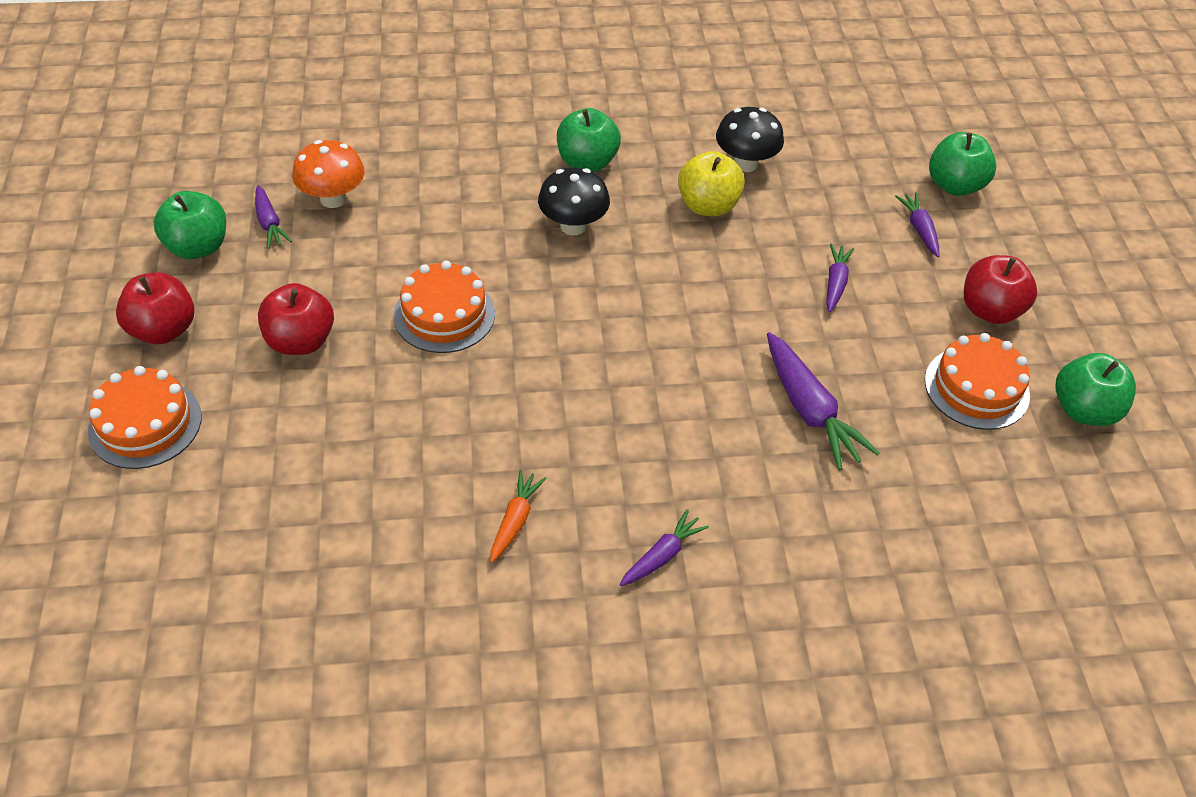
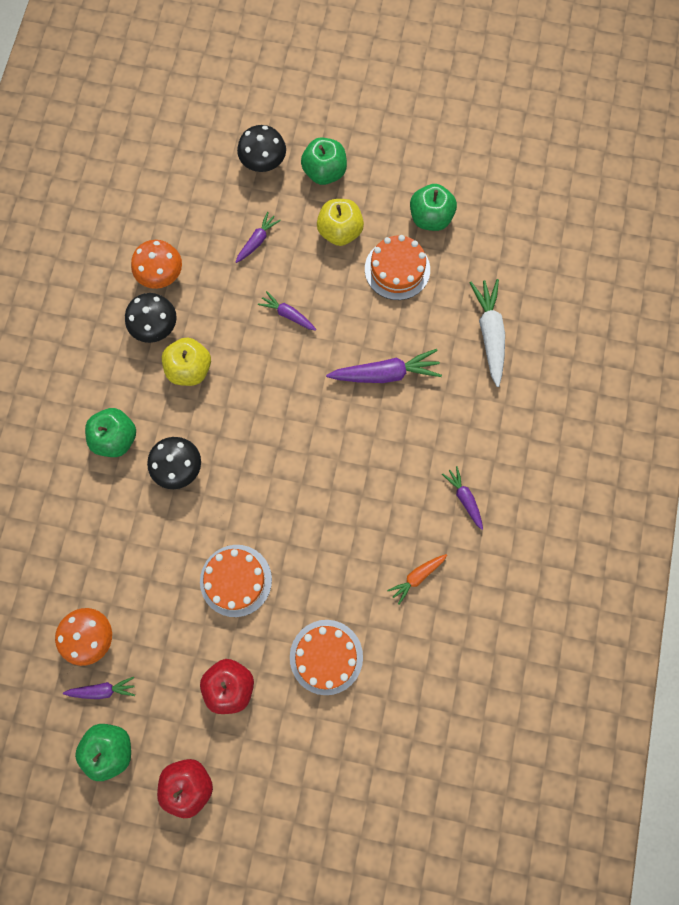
camera: 70 degrees left, 25 degrees up
(145, 424) = (272, 805): orange cake -> orange cake (326, 657)
(515, 520) = (417, 577): orange carrot -> orange carrot turned 75 degrees counterclockwise
(815, 153) = (161, 275): none -> orange mushroom
(919, 229) = (257, 241): purple carrot -> purple carrot turned 120 degrees clockwise
(947, 529) = (489, 333): none -> white carrot
(954, 185) = (225, 199): green apple -> green apple (324, 172)
(990, 310) = (340, 231): red apple -> yellow apple
(1031, 210) = (263, 163): none -> black mushroom

